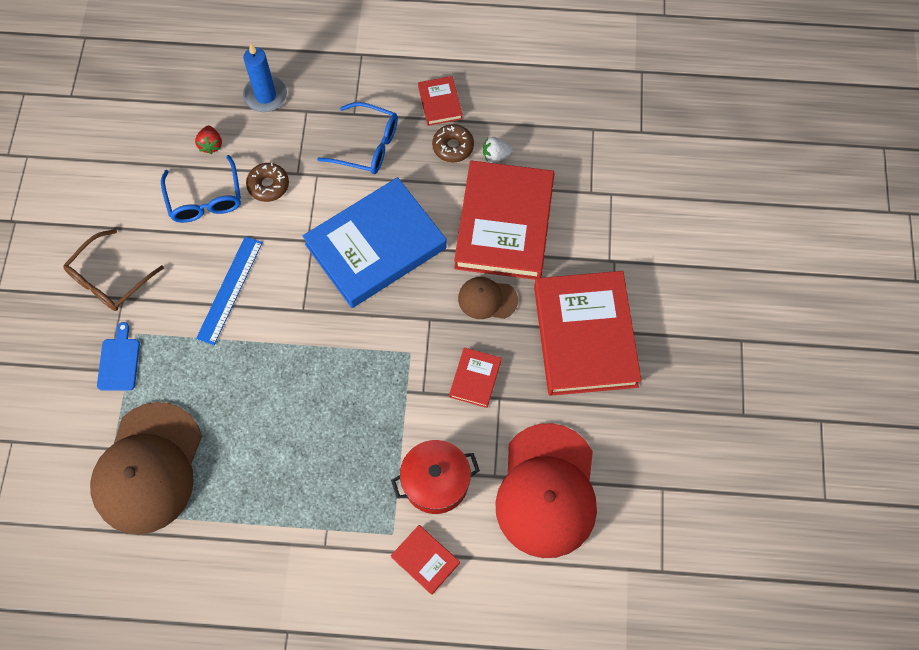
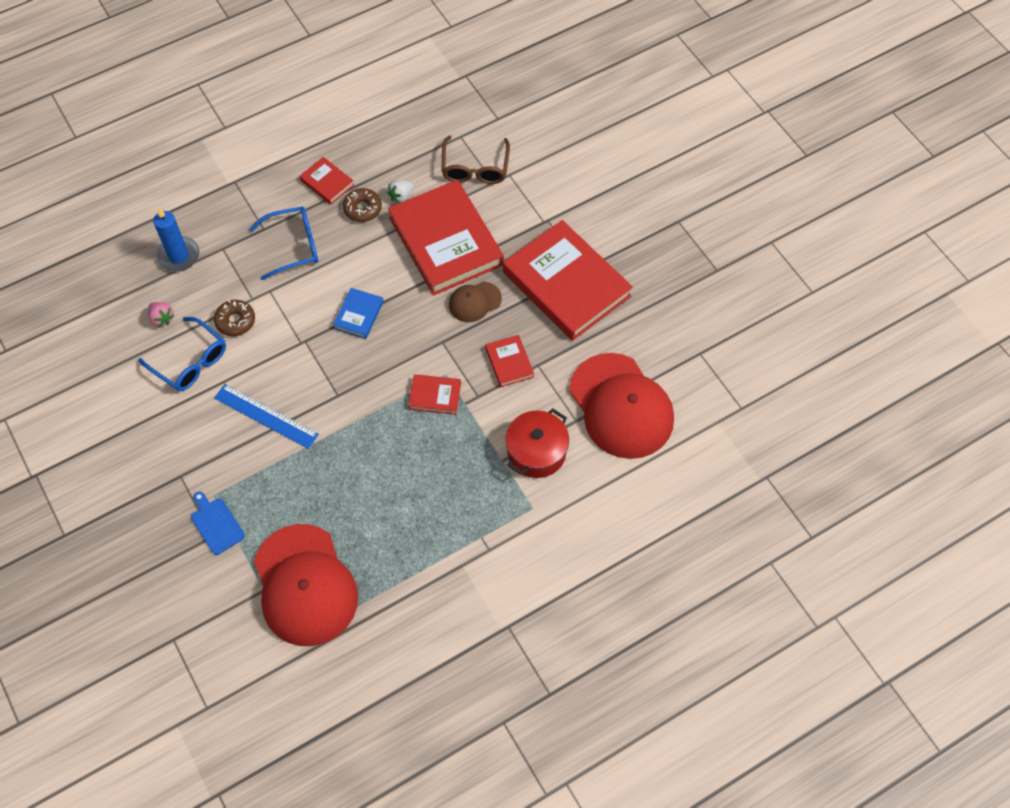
camera: 35 degrees left, 5 degrees down
(109, 279) = (157, 469): brown glasses -> brown glasses (475, 168)
(148, 468) = (305, 585): brown cap -> red cap
(211, 145) = (162, 318): red strawberry -> pink strawberry
(230, 290) = (266, 416): blue ruler -> blue ruler turned 45 degrees counterclockwise
(376, 246) = (359, 315): blue book -> blue book, size x0.43
(425, 560) = (571, 509): red book -> red book (435, 396)

